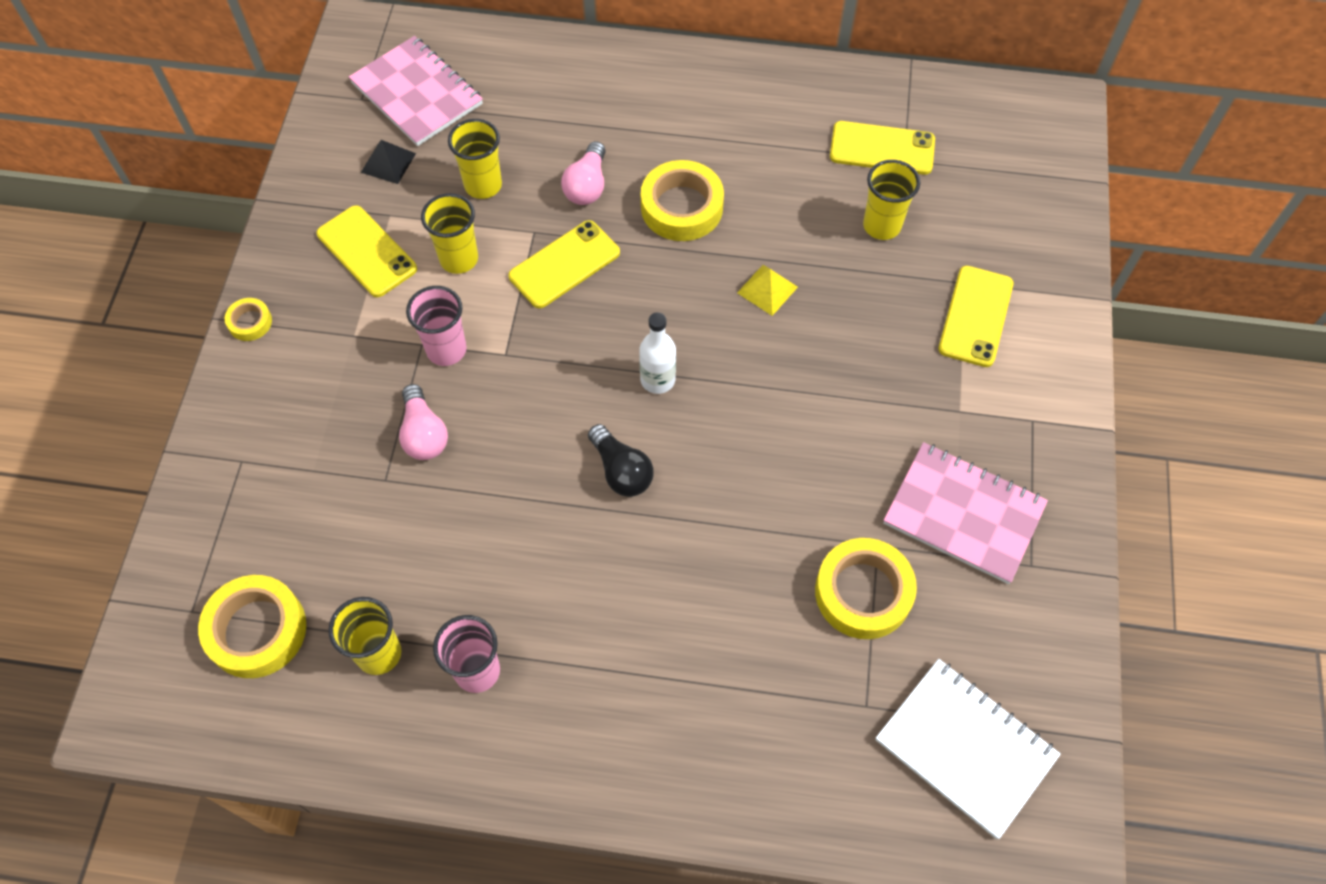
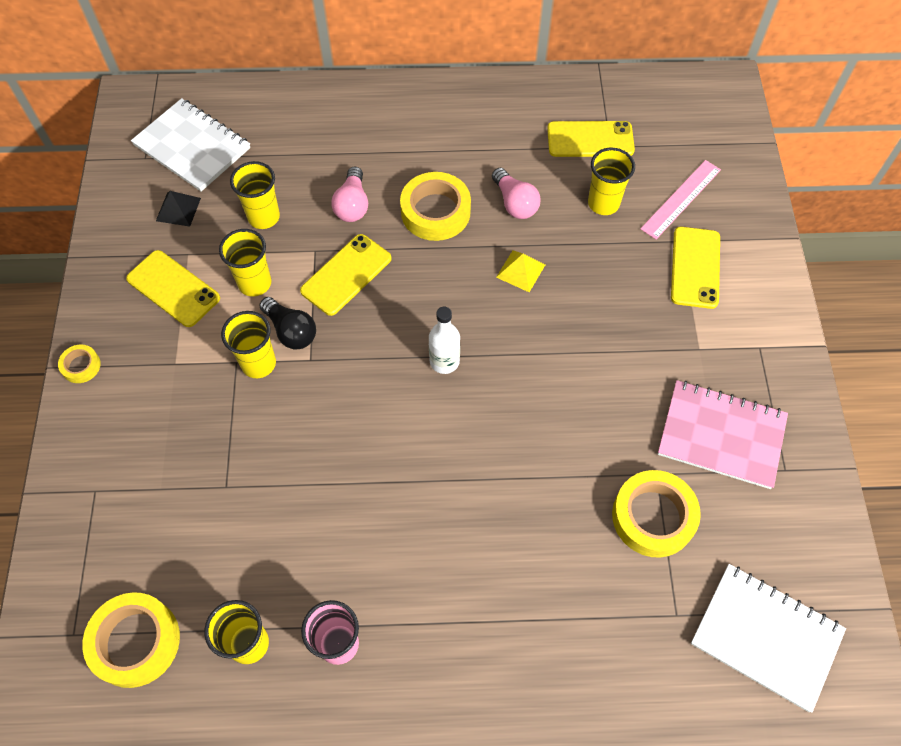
camera: 10 degrees left, 0 degrees up
(417, 93) = (192, 147): pink notebook -> white notebook
(424, 434) = (252, 440): pink light bulb -> pink light bulb (515, 203)
(446, 350) = (258, 363): pink cup -> yellow cup
(621, 471) = (429, 445): black light bulb -> black light bulb (291, 331)
(976, 233) = (681, 199): none -> pink ruler

